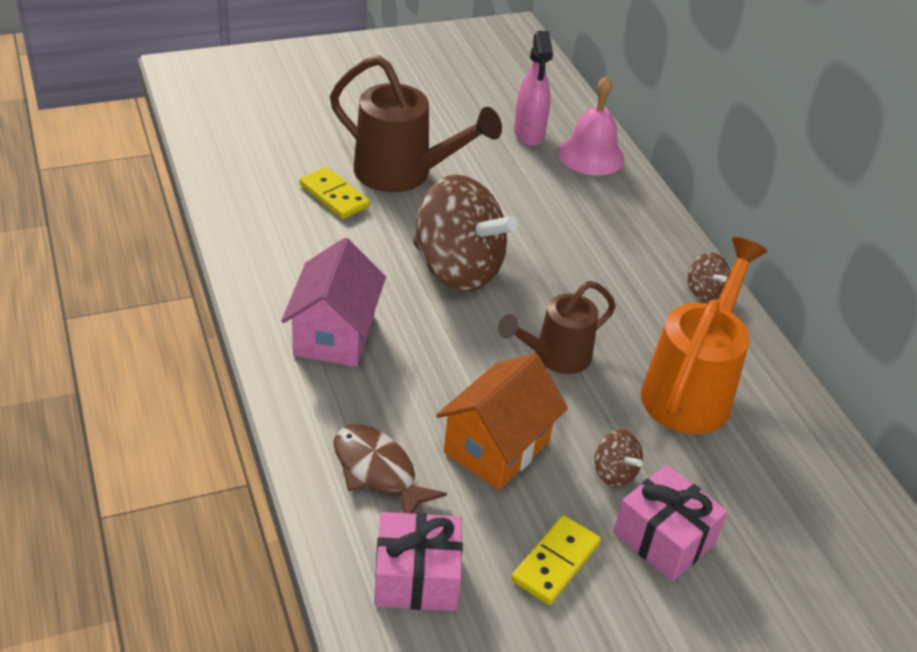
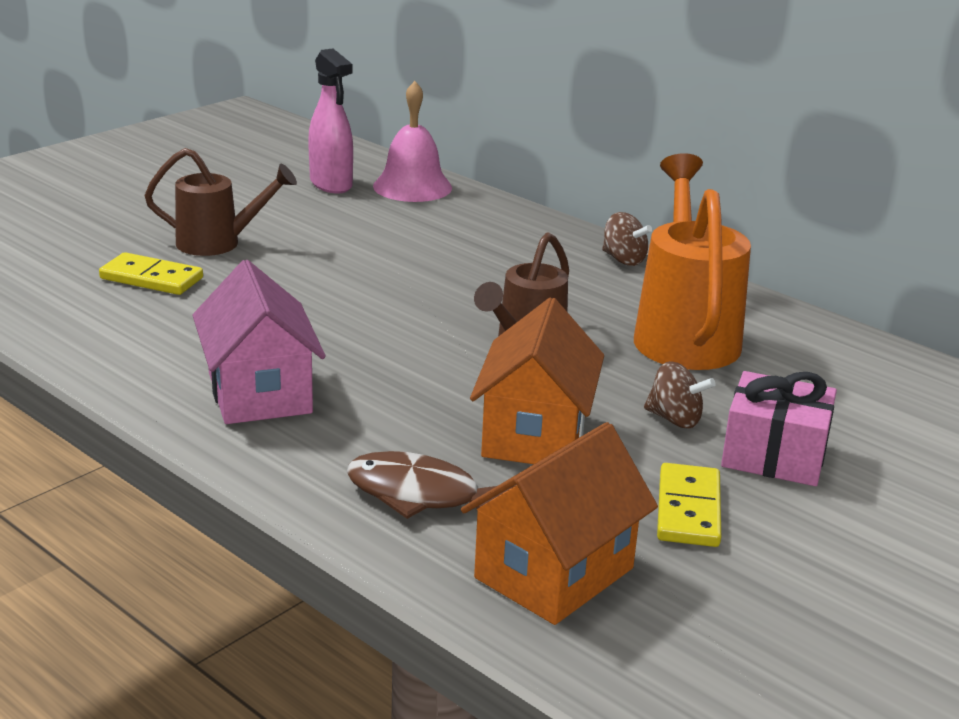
camera: 25 degrees left, 15 degrees down
(403, 174) = (218, 243): brown watering can -> brown watering can, size x0.64
(417, 577) = (554, 573): pink gift -> orange house
(457, 269) = (353, 304): brown spinning top -> none

